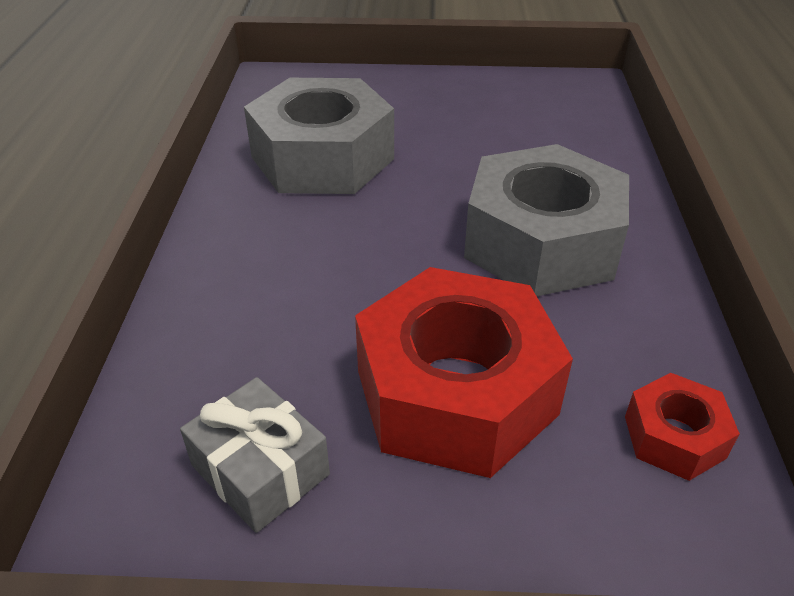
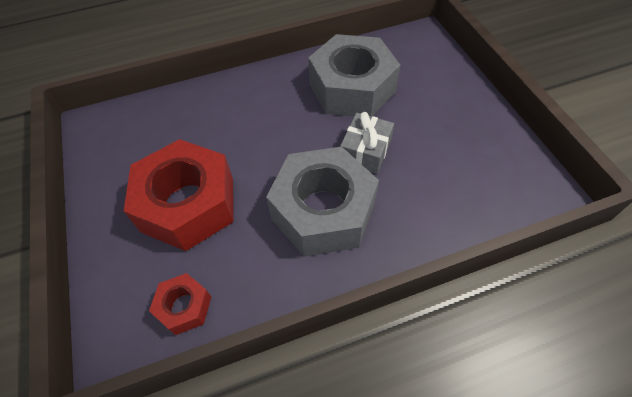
camera: 70 degrees right, 15 degrees up
(260, 470) = (128, 153): grey gift -> grey gift (365, 151)

